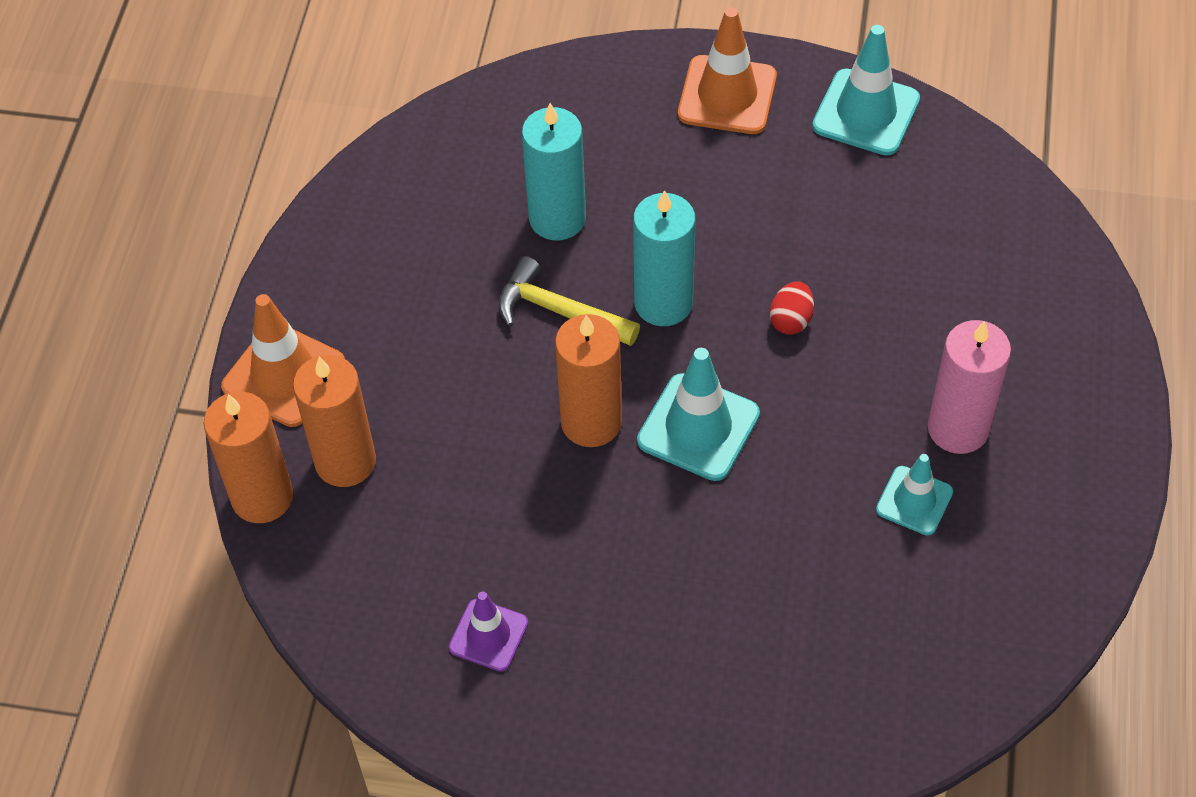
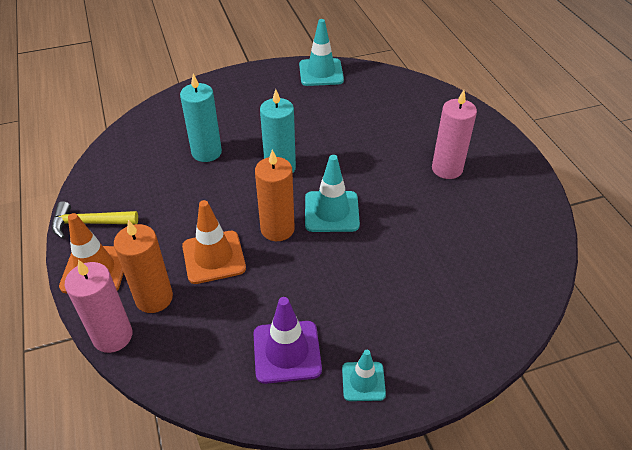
camera: 30 degrees left, 10 degrees down
(262, 497) = (112, 336): orange candle -> pink candle
(488, 635) = (287, 352): purple traffic cone -> purple traffic cone, size x1.61
(559, 311) = (231, 188): yellow hammer -> yellow hammer (90, 223)
(727, 95) = (256, 84): orange traffic cone -> orange traffic cone (214, 257)
(791, 320) = (343, 154): red egg -> none
(914, 501) = (451, 203): turquoise traffic cone -> turquoise traffic cone (363, 381)

